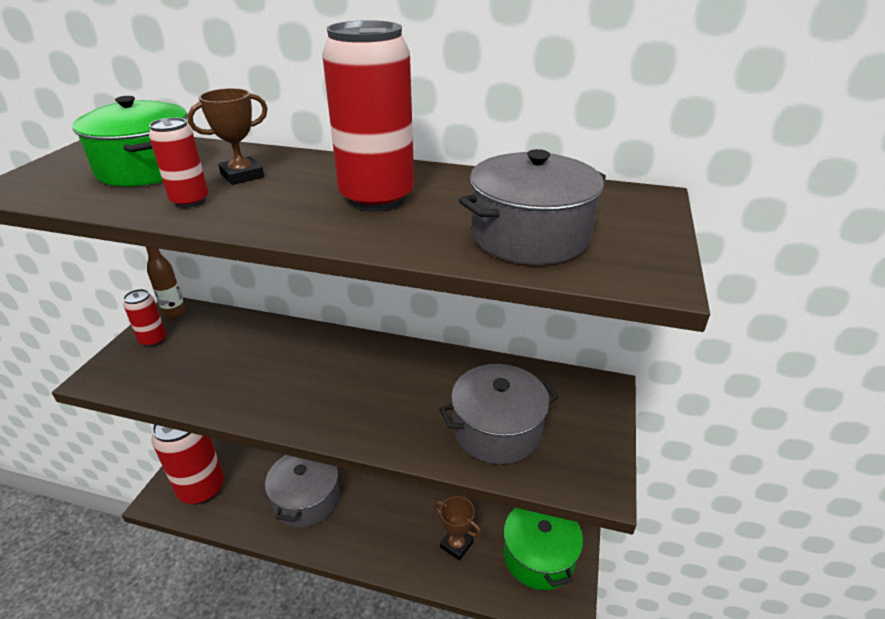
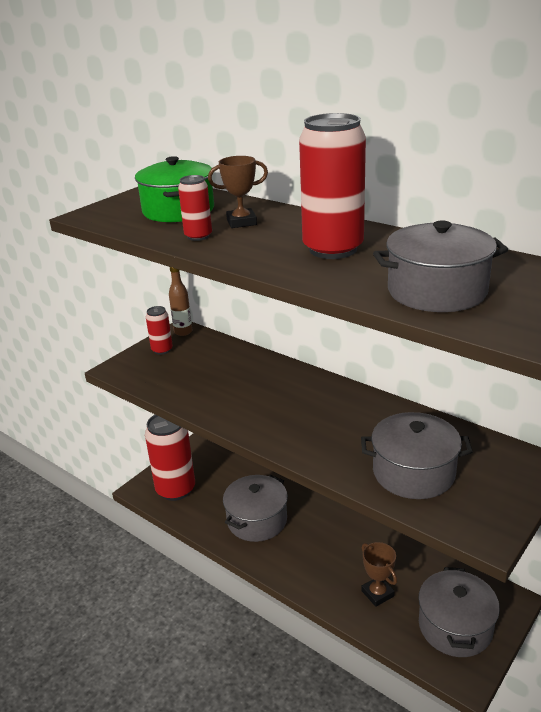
camera: 25 degrees right, 5 degrees down
(539, 556) = (455, 626): green pot -> grey pot

